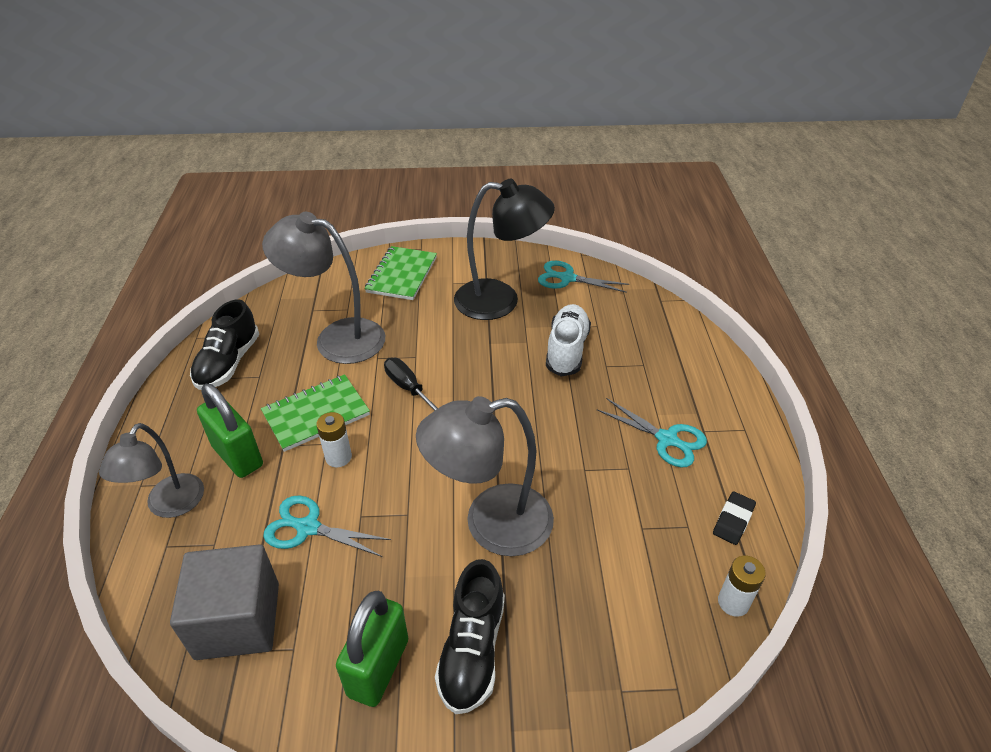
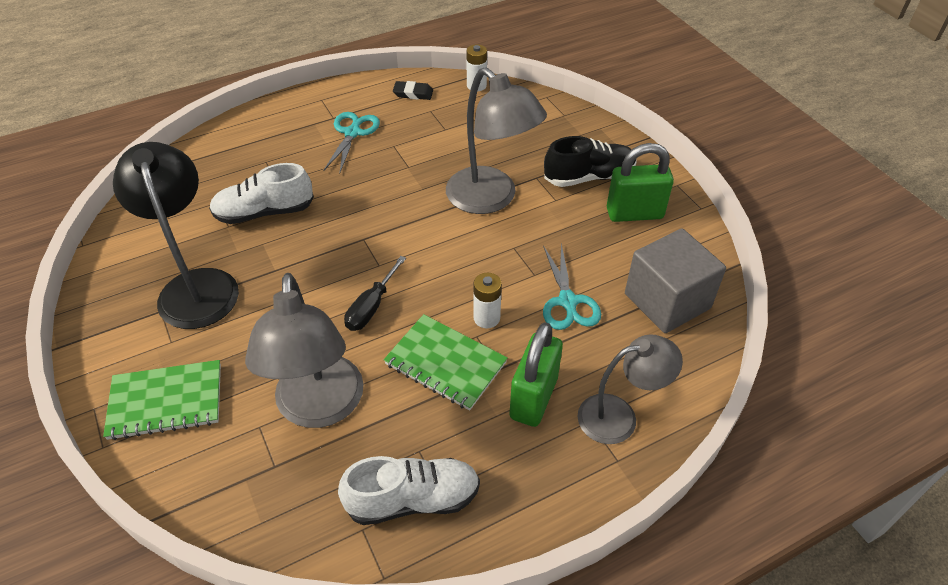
camera: 115 degrees left, 5 degrees up
(228, 363) = (413, 499): black shoe -> white shoe
(567, 278) = (136, 244): turquoise scissors -> none

